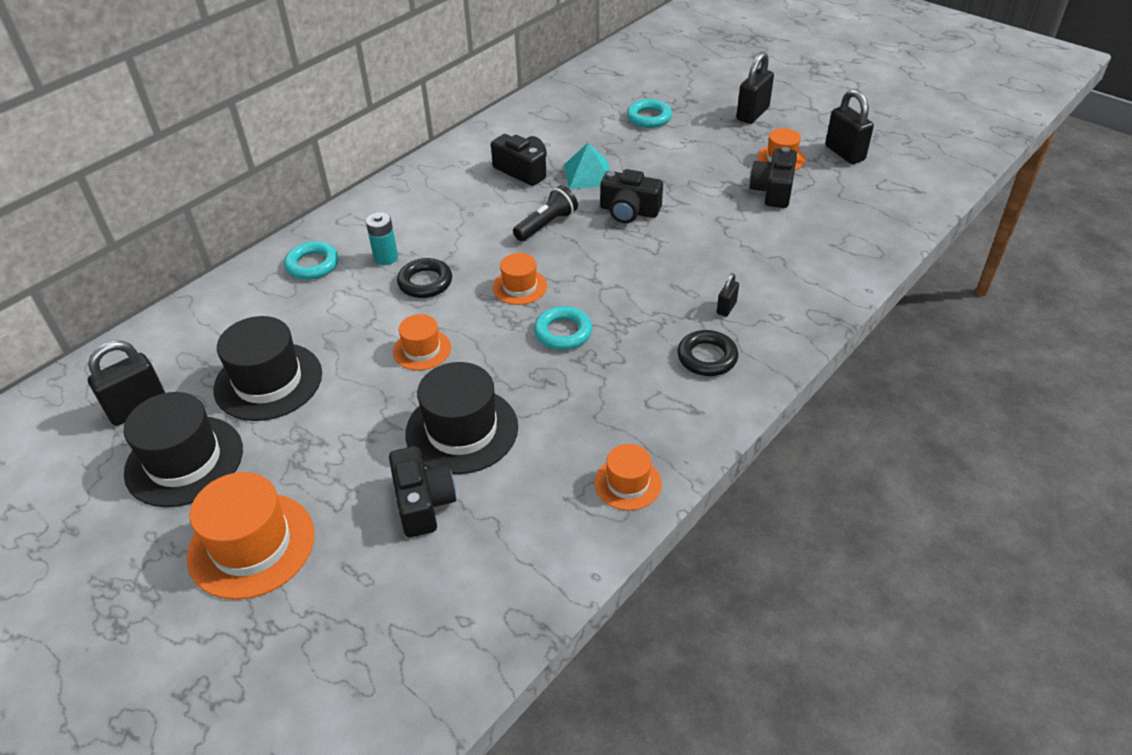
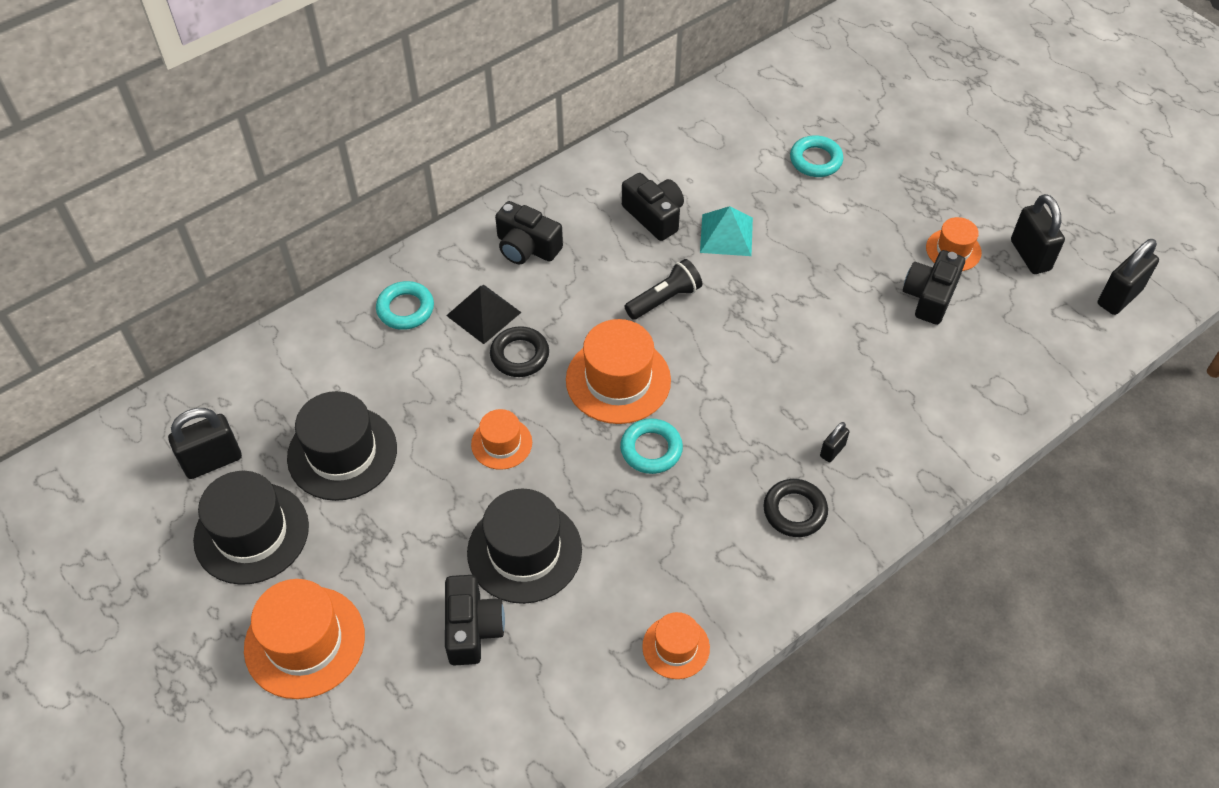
camera: 10 degrees right, 10 degrees up
(386, 258) = (484, 314): turquoise battery -> black pyramid
(519, 287) = (618, 380): orange hat -> orange hat, size x1.78
(629, 211) = (760, 296): black camera -> black camera (526, 247)
(752, 114) = (939, 176): black padlock -> black padlock (1119, 297)

